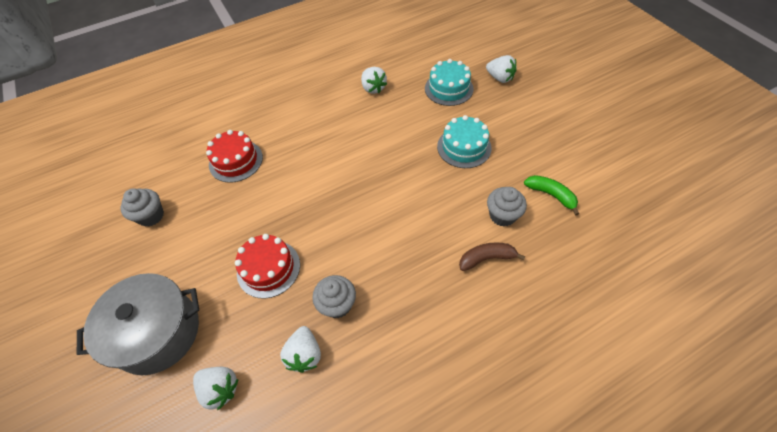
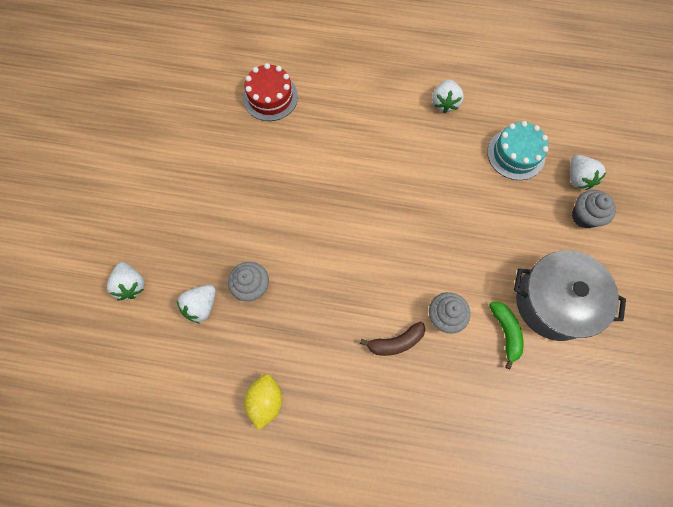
camera: 35 degrees right, 15 degrees up
(151, 216) = (174, 104): grey cupcake -> grey cupcake (584, 216)
(158, 332) = (119, 209): grey pot -> grey pot (553, 302)
(268, 268) = (226, 217): red cake -> none
(429, 387) = (265, 401): none -> yellow lemon
(464, 147) = (472, 227): turquoise cake -> none
(486, 258) = (395, 342): brown banana -> brown banana turned 135 degrees clockwise

